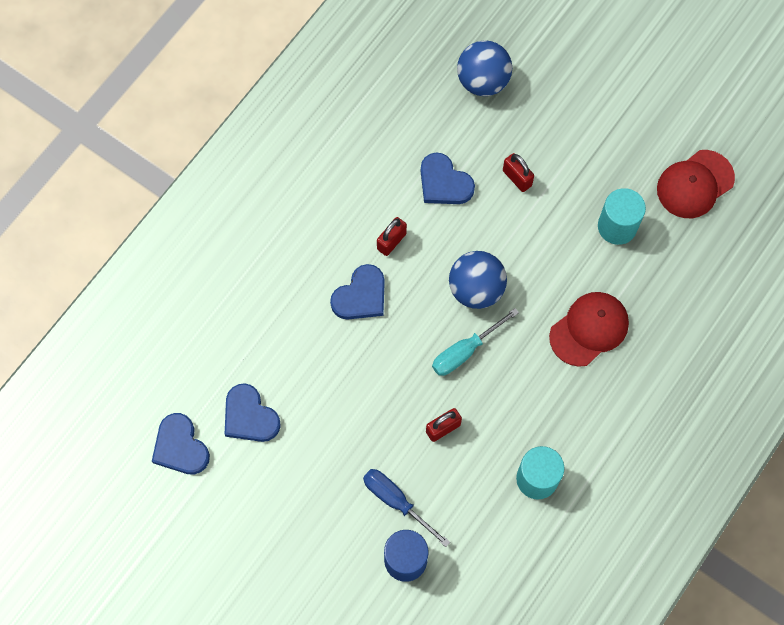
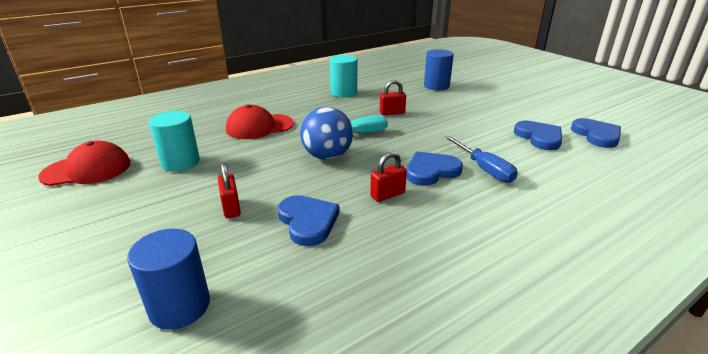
camera: 160 degrees left, 40 degrees down
(396, 501) = (435, 99): blue screwdriver -> blue screwdriver (484, 169)
(483, 81) = (179, 306): blue ball -> blue cylinder

